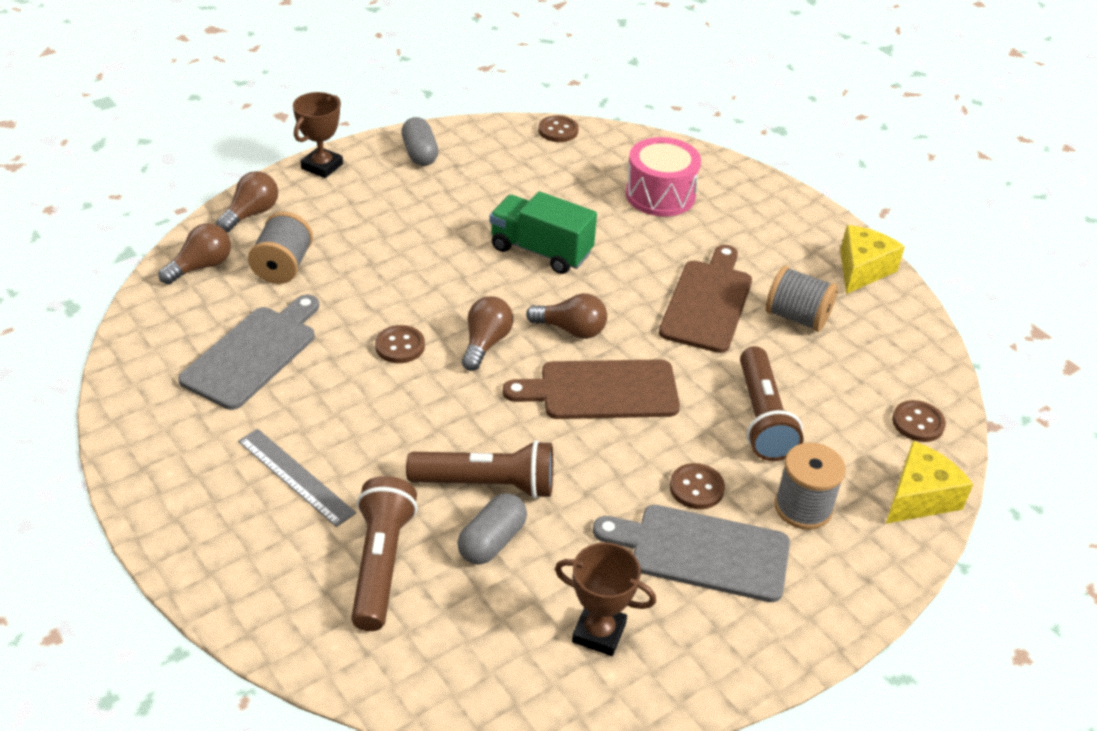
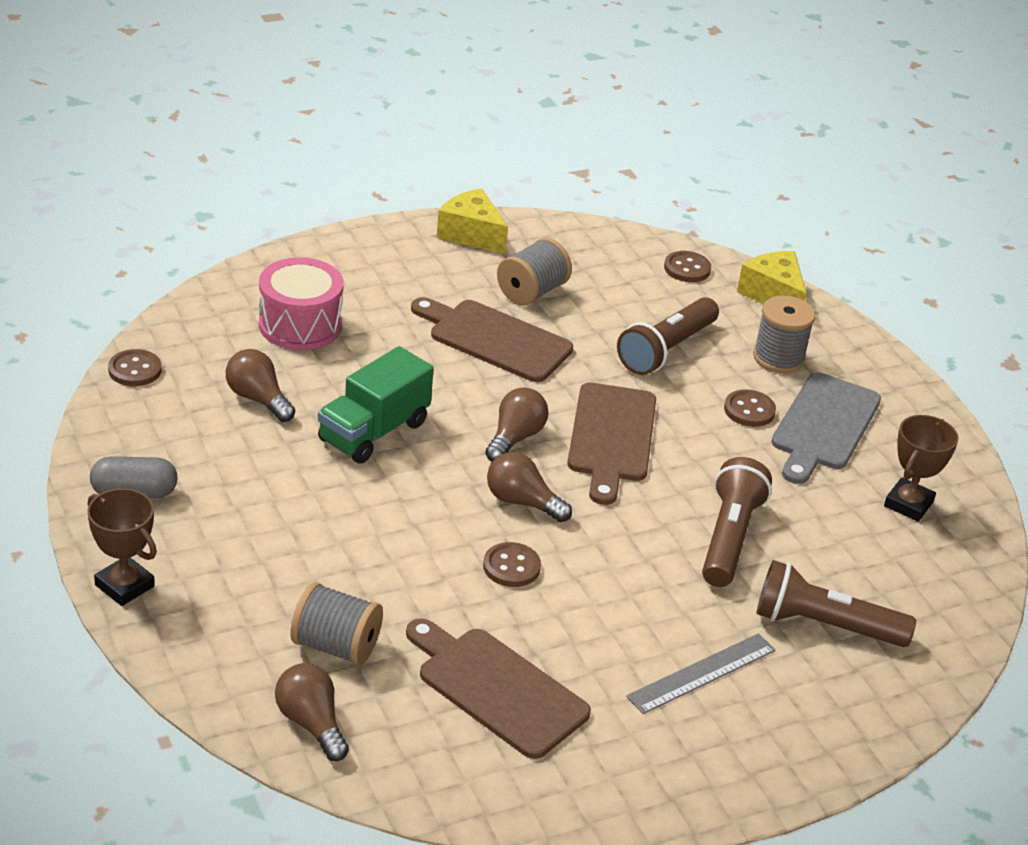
camera: 80 degrees left, 5 degrees down
(251, 214) = (209, 665): brown light bulb -> brown light bulb (258, 399)
(253, 354) = (497, 688): grey cutting board -> brown cutting board
(492, 541) = (802, 548): grey capsule -> none
(762, 418) = (666, 350): brown flashlight -> brown flashlight turned 120 degrees clockwise

